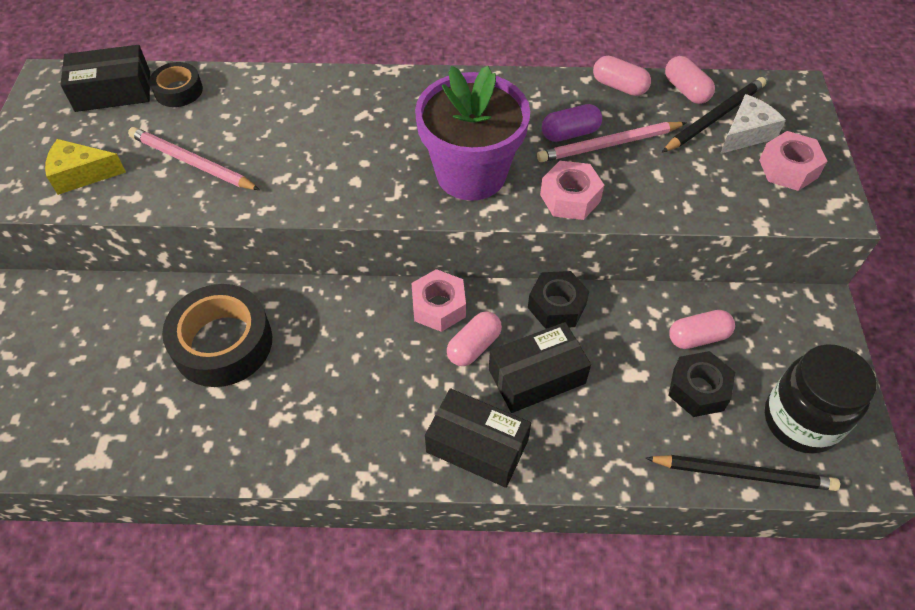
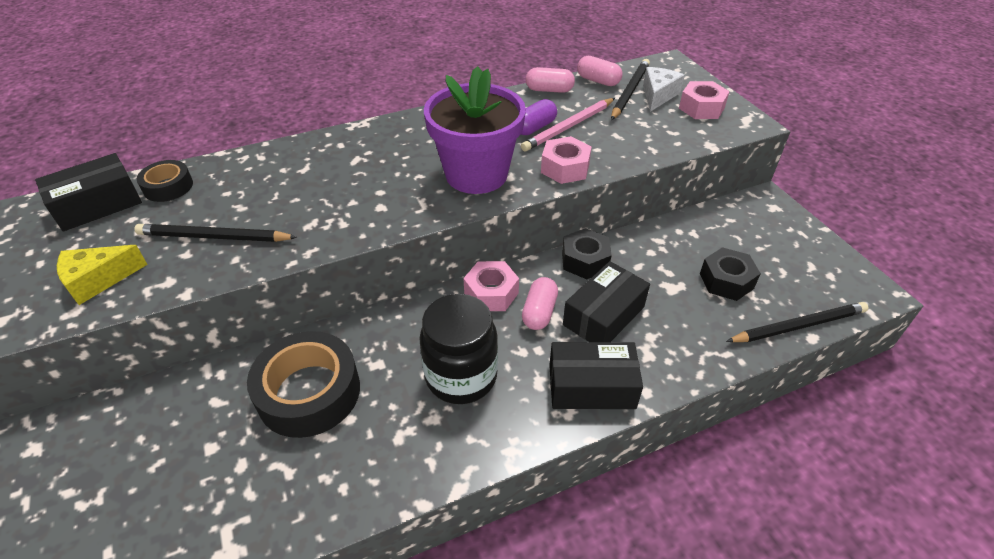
camera: 25 degrees left, 10 degrees down
(192, 162) = (214, 237): pink pencil -> black pencil
(698, 337) = (701, 246): pink capsule -> none
(800, 421) = (808, 275): black jar -> black jar (461, 376)

